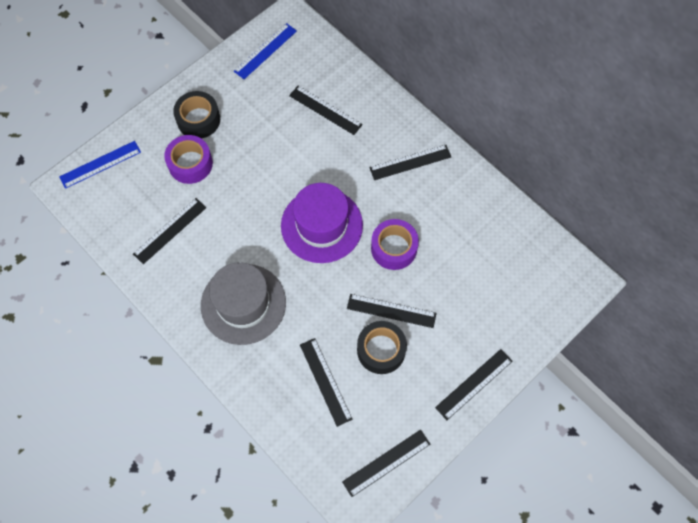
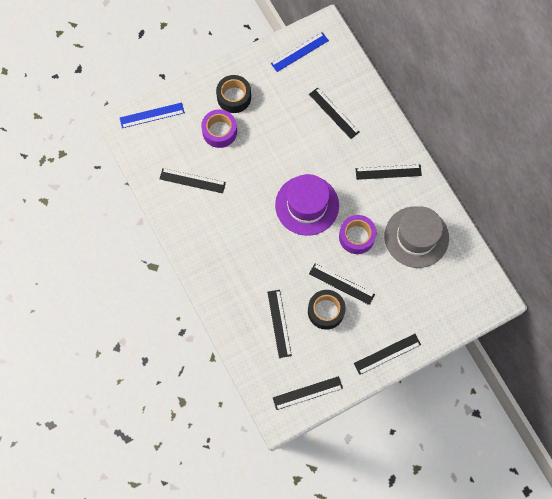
camera: 15 degrees right, 5 degrees up
(170, 230) = (192, 180): black ruler -> black ruler turned 45 degrees clockwise
(243, 304) = (233, 250): grey hat -> grey hat (416, 237)

